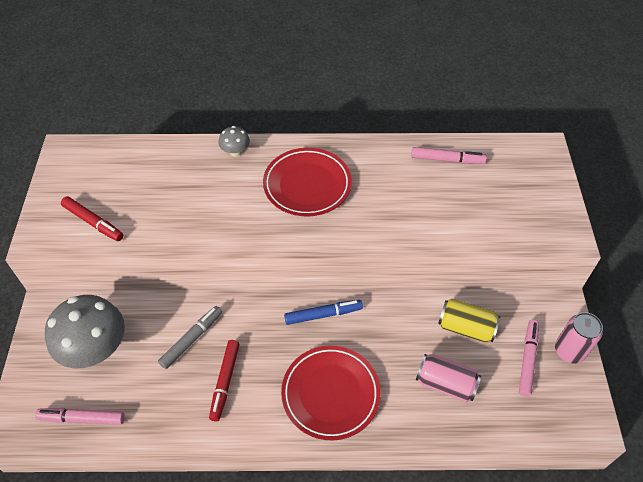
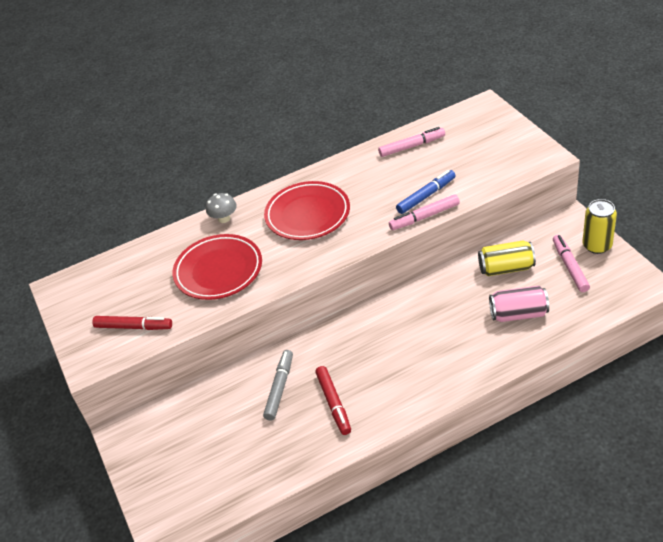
camera: 20 degrees left, 10 degrees down
(82, 418) = (225, 494): pink marker -> pink marker (424, 217)
(95, 348) = (195, 438): grey mushroom -> none
(323, 315) = (382, 315): blue marker -> blue marker (426, 196)
(330, 394) = (430, 367): red plate -> red plate (218, 271)
(569, 351) = (597, 245): pink can -> yellow can

